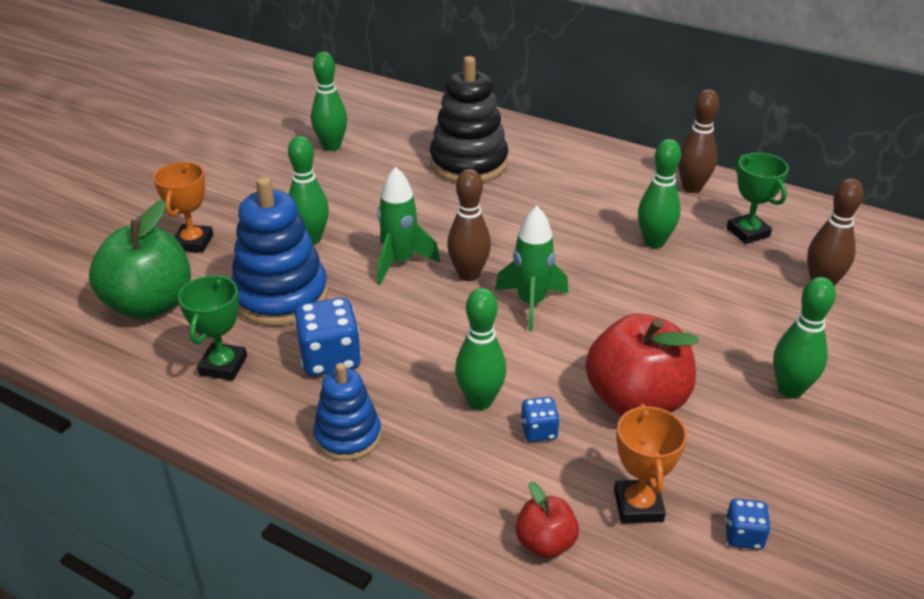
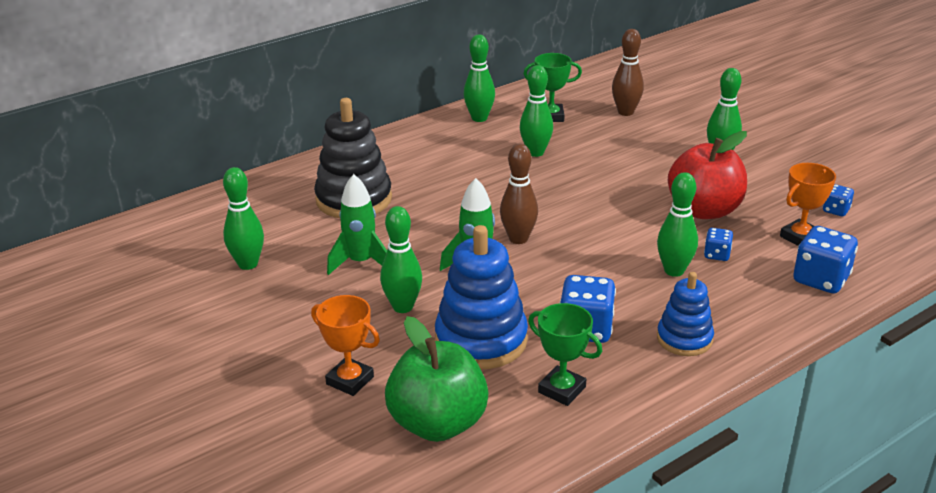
camera: 65 degrees left, 5 degrees down
(531, 303) = (574, 221): green rocket -> green rocket (361, 262)
(545, 543) = (821, 279): red apple -> blue dice
(638, 506) = (800, 237): orange trophy -> orange trophy turned 60 degrees counterclockwise
(692, 188) = (479, 118): brown bowling pin -> green bowling pin

